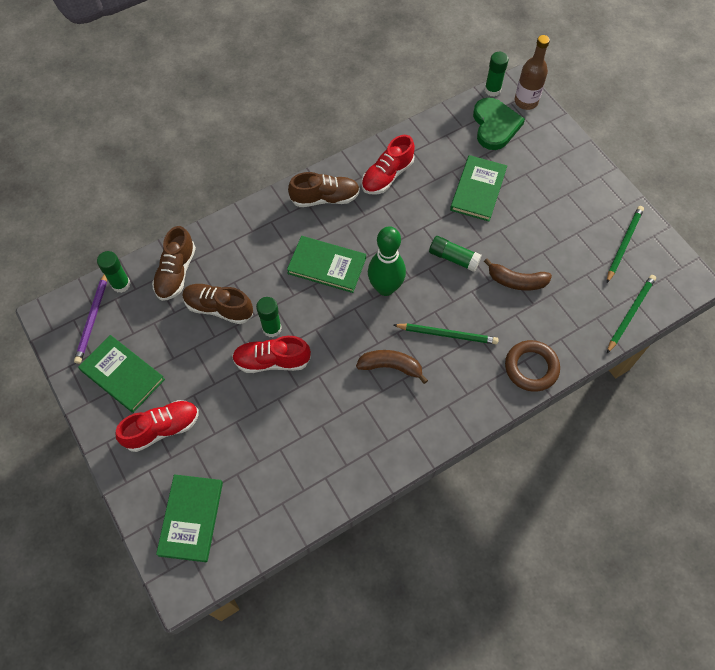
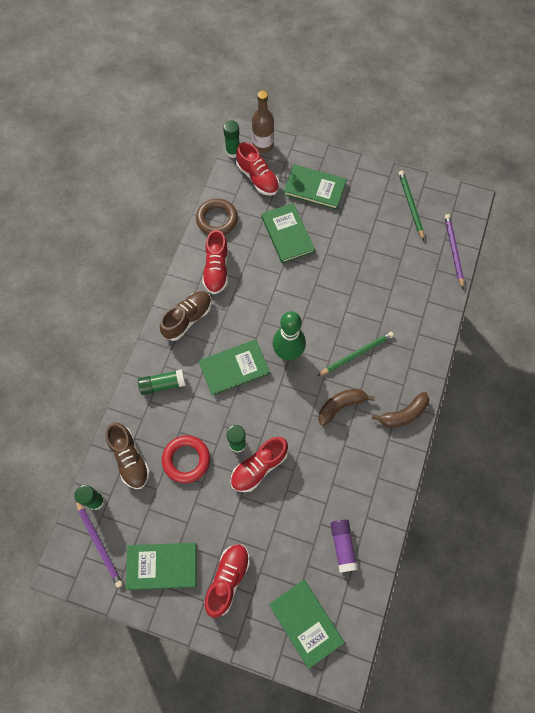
camera: 40 degrees left, 5 degrees up
(219, 308) = (186, 460): brown shoe -> red ring
(281, 483) = (342, 546): none -> purple glue stick
(453, 258) = (314, 296): green glue stick -> green glue stick (162, 384)
(495, 125) = (257, 178): green heart -> red shoe
(516, 281) = (367, 282): brown banana -> brown banana (403, 414)
(531, 368) = (426, 335): brown ring -> brown ring (217, 219)
(541, 168) = (314, 188): none -> green book
(630, 313) = (453, 251): green pencil -> purple pencil

